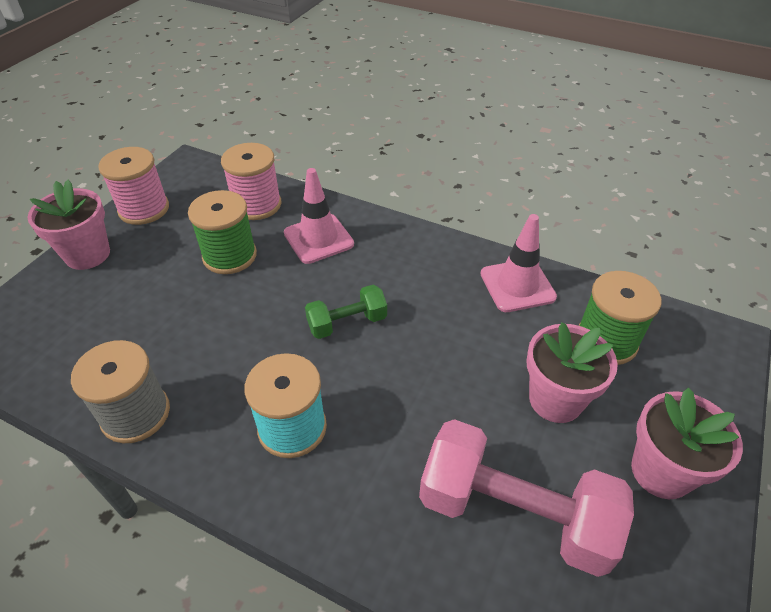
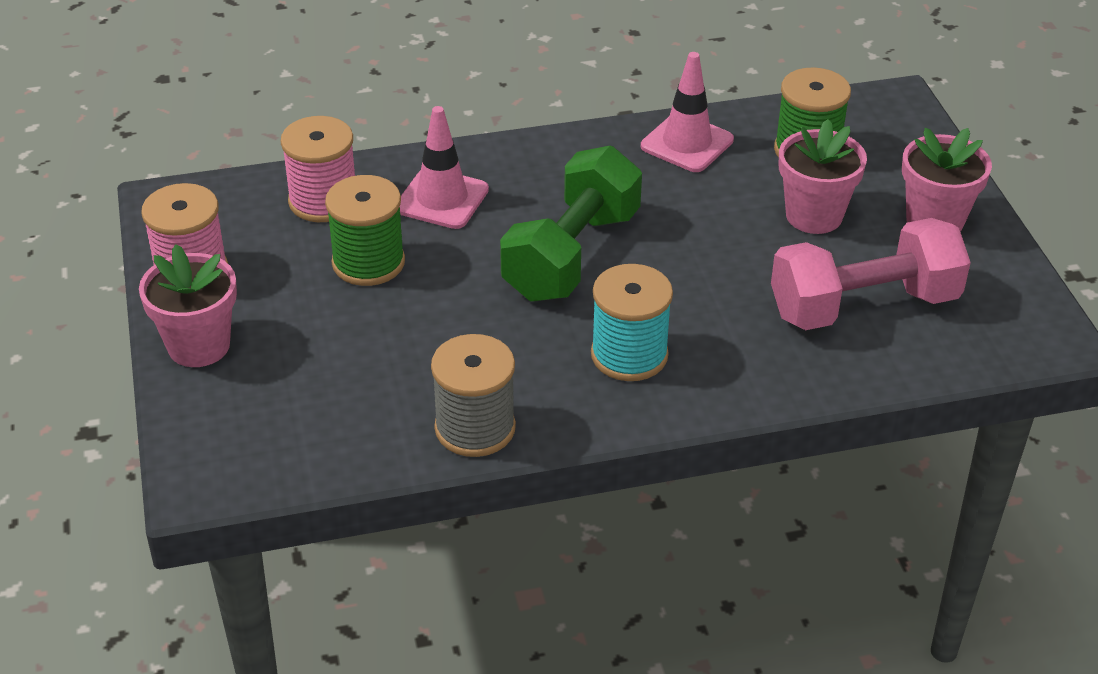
camera: 40 degrees left, 5 degrees down
(347, 323) = (571, 255): green dumbbell -> green dumbbell, size x1.90

